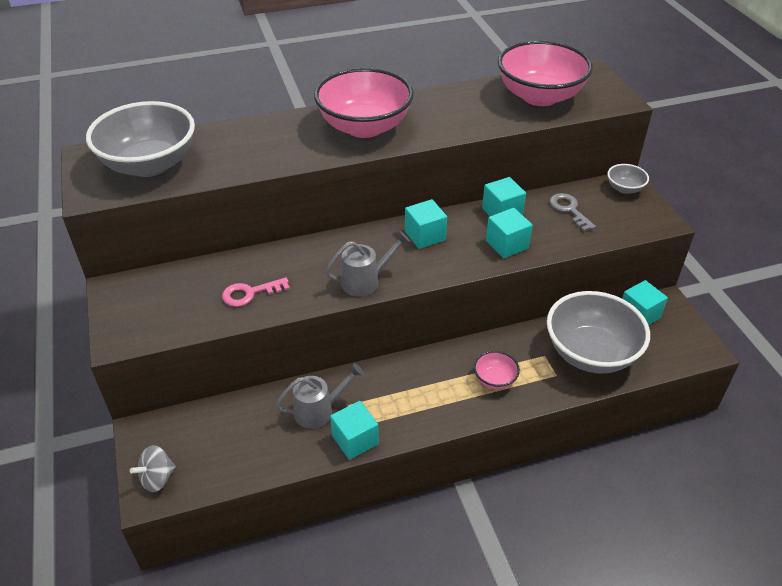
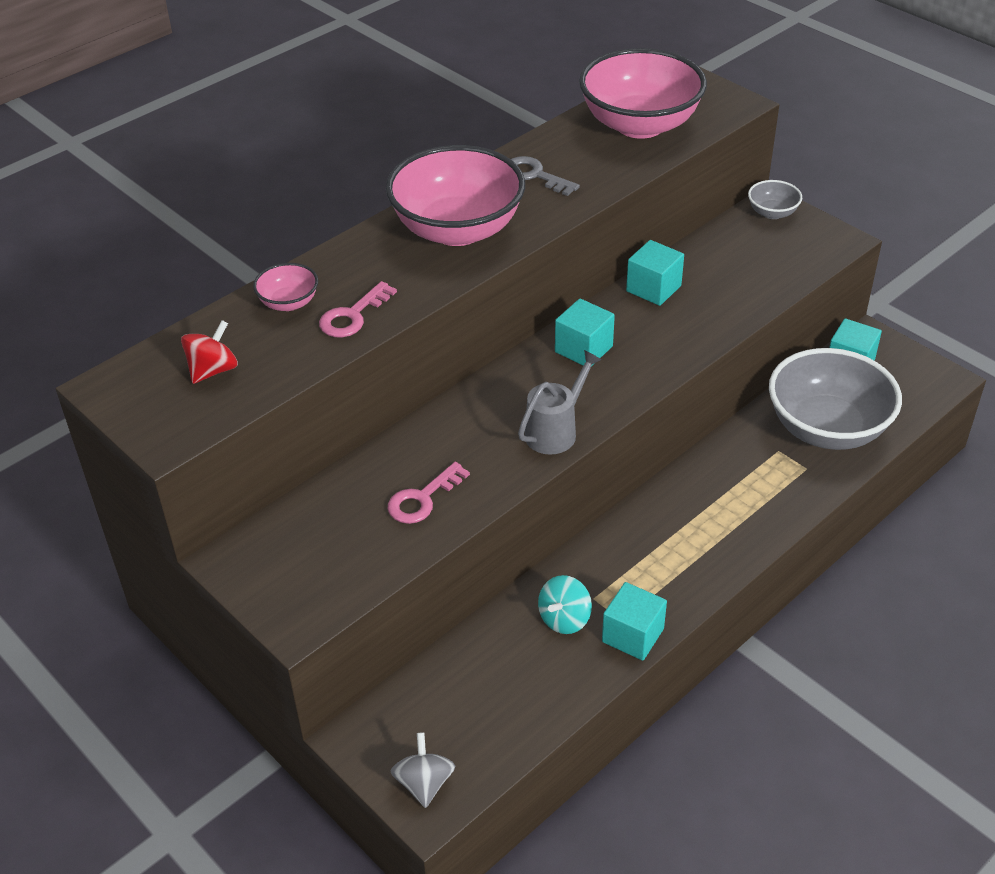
camera: 25 degrees left, 0 degrees up
(149, 164) = (213, 370): grey bowl -> red spinning top
(157, 478) = (424, 783): grey spinning top -> grey spinning top turned 150 degrees clockwise
(256, 159) = (353, 316): none -> pink key
(319, 410) = (564, 619): grey watering can -> turquoise spinning top
(494, 379) = (742, 500): pink bowl -> pink bowl (289, 303)
(507, 244) = (688, 327): turquoise cube -> none
(569, 210) = (729, 260): grey key -> grey key (535, 175)

